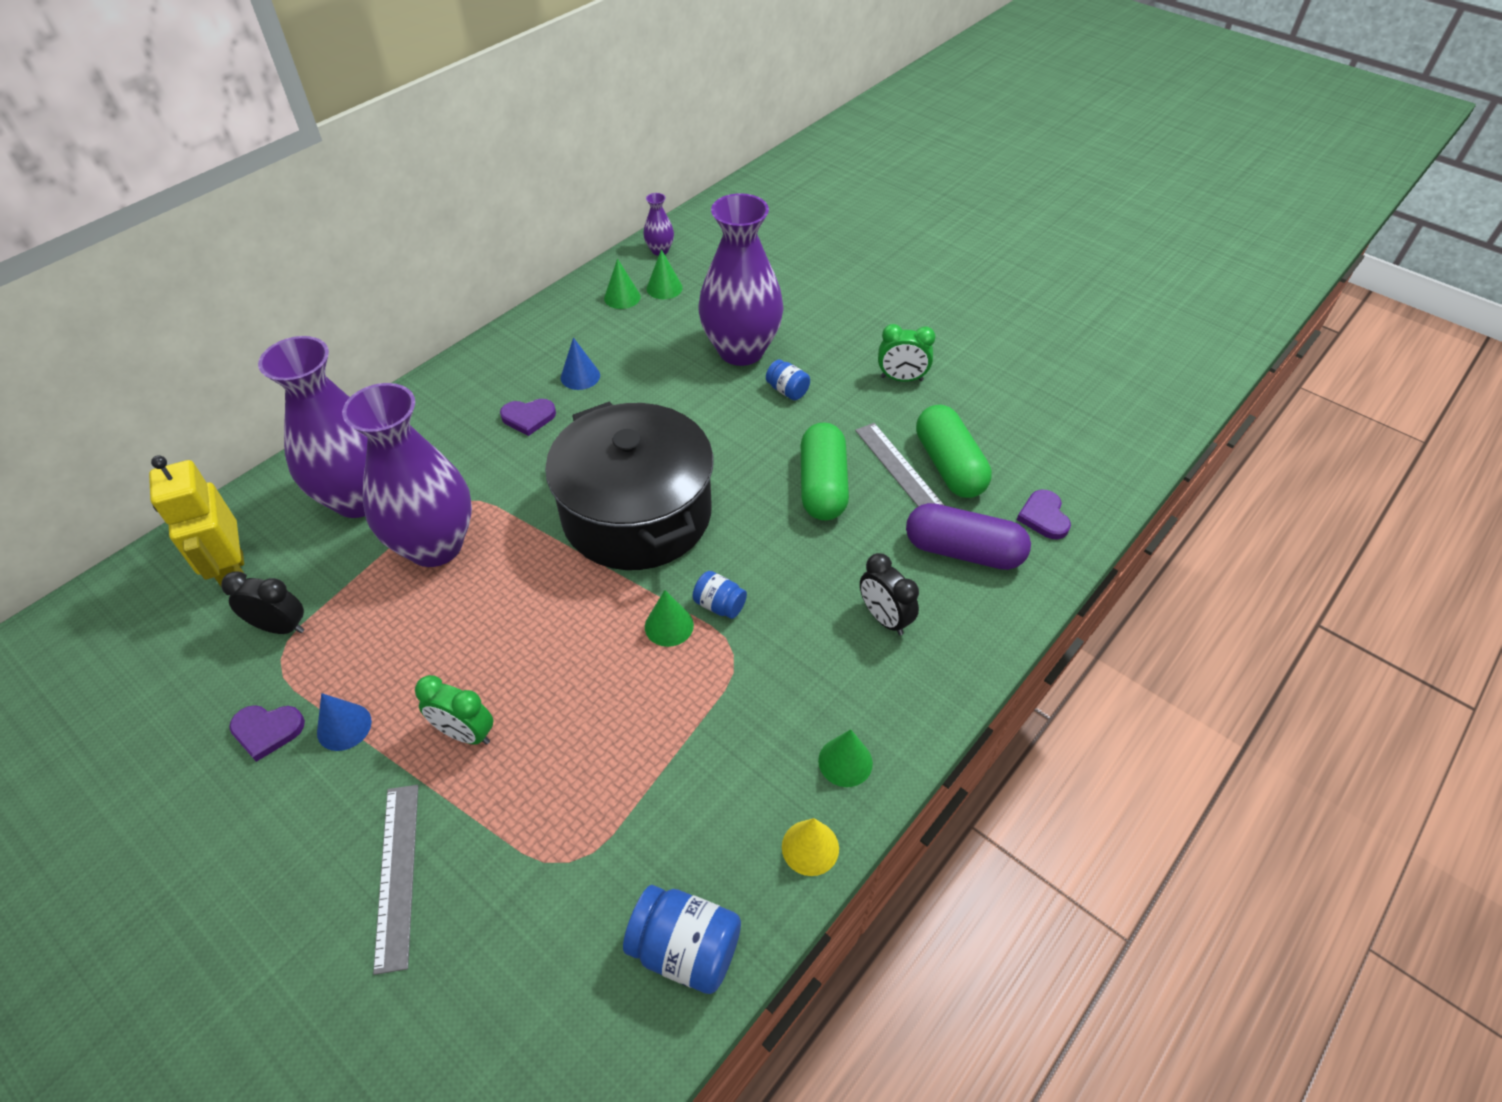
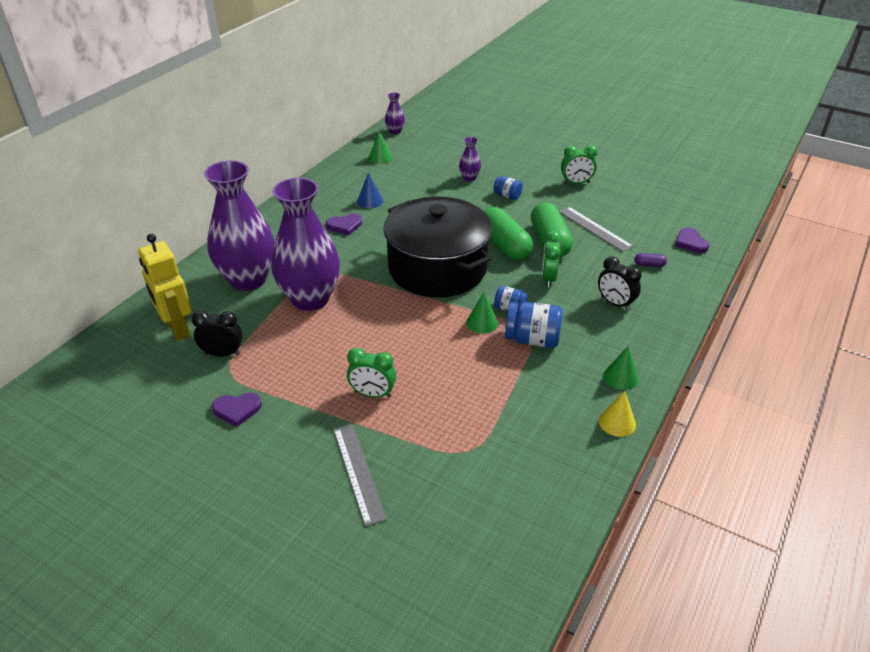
camera: 10 degrees left, 10 degrees down
(344, 726) = (289, 401): blue cone -> none
(664, 288) = (406, 150): green cone -> none
(685, 949) = (561, 484): blue jar -> blue jar (532, 339)
(741, 350) = (469, 178): purple vase -> purple vase, size x0.41
(797, 556) = (548, 278): none -> green clock
(949, 466) = (623, 223): green capsule -> green capsule (504, 245)
(963, 551) = (649, 265): purple capsule -> purple capsule, size x0.41

